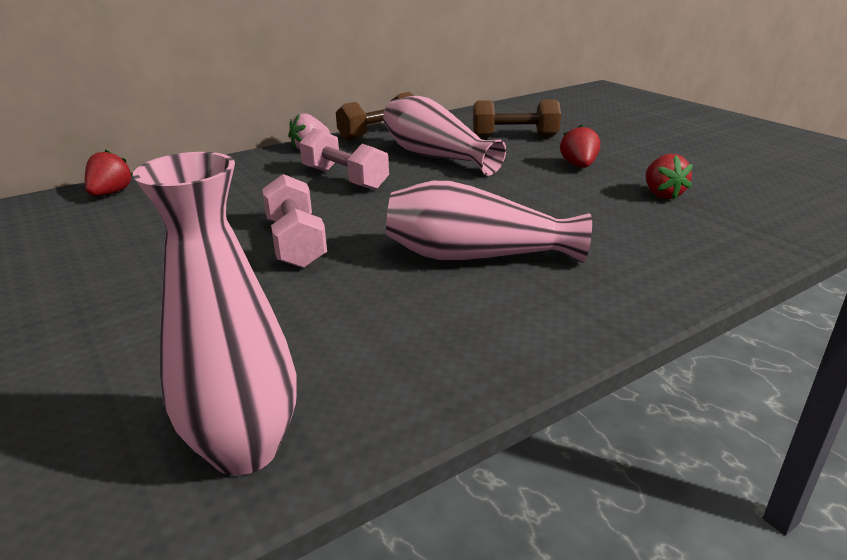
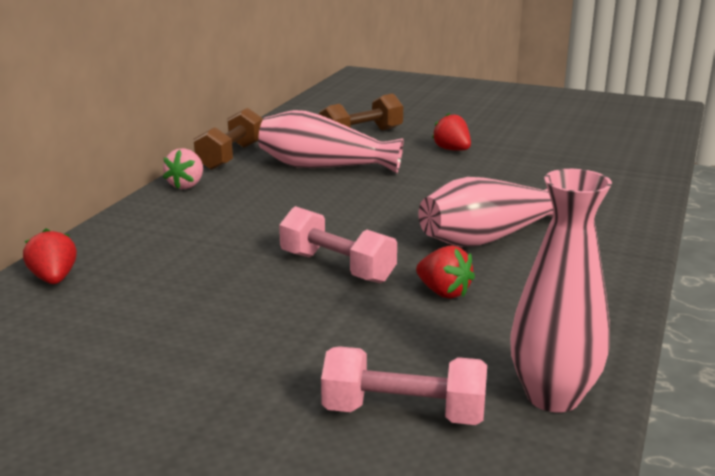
camera: 35 degrees left, 5 degrees down
(344, 179) = (277, 205): pink dumbbell -> pink dumbbell (404, 413)
(662, 194) = (542, 159): red strawberry -> red strawberry (443, 292)

